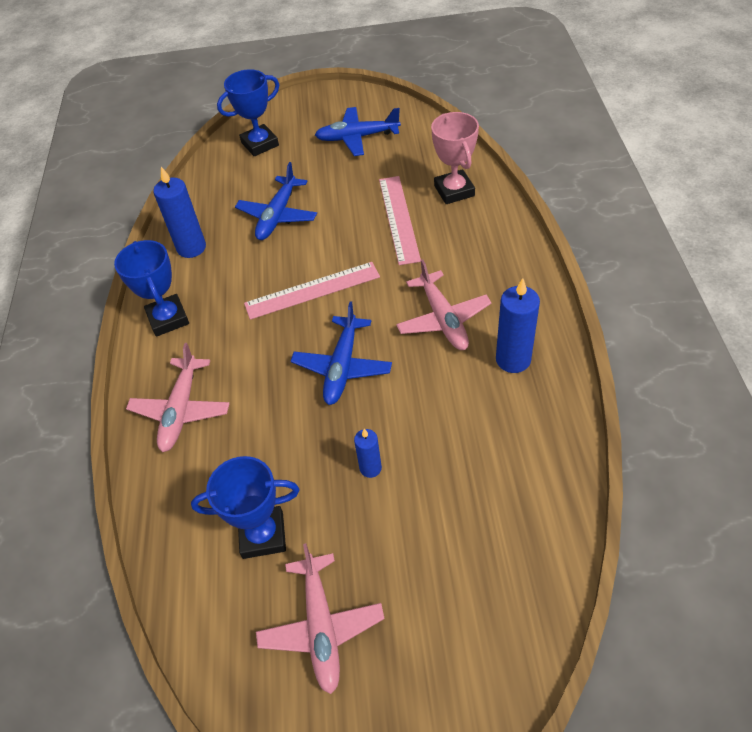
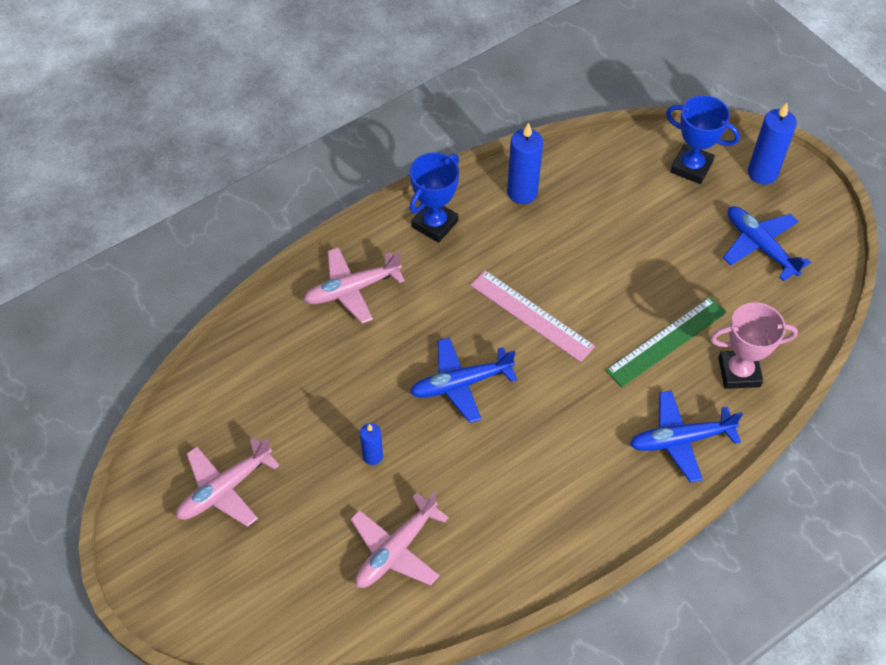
camera: 55 degrees right, 5 degrees up
(263, 535) = (275, 410): blue trophy -> none
(278, 215) = (605, 237): blue plane -> blue plane (681, 440)
(399, 219) = (666, 341): pink ruler -> green ruler
(443, 319) = (562, 439): pink plane -> pink plane (396, 549)
(454, 191) = (739, 372): pink trophy -> pink trophy turned 45 degrees clockwise
(513, 359) = (548, 518): blue candle -> blue candle (762, 173)

